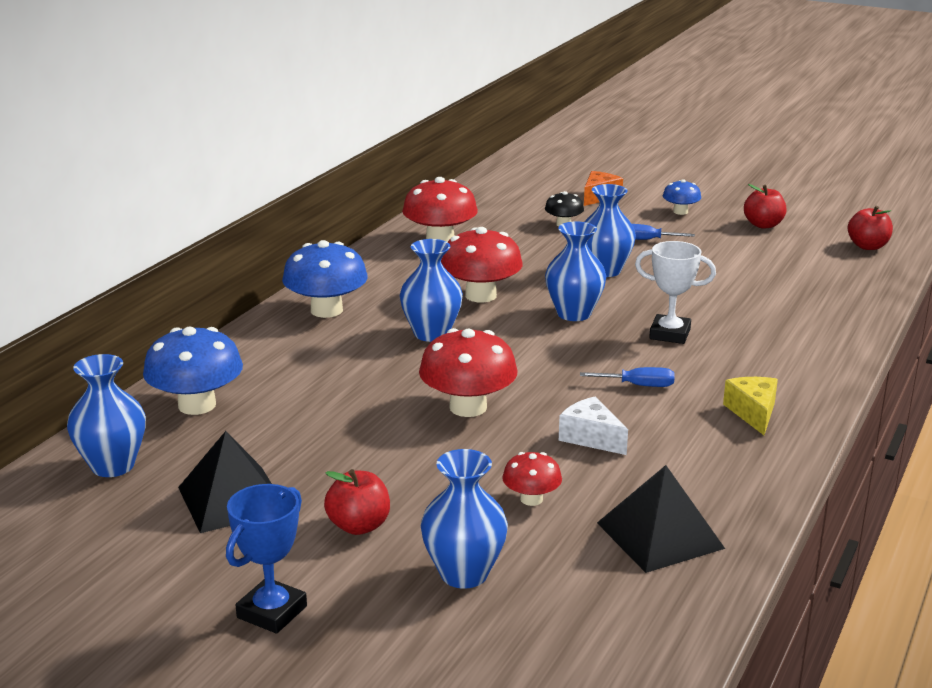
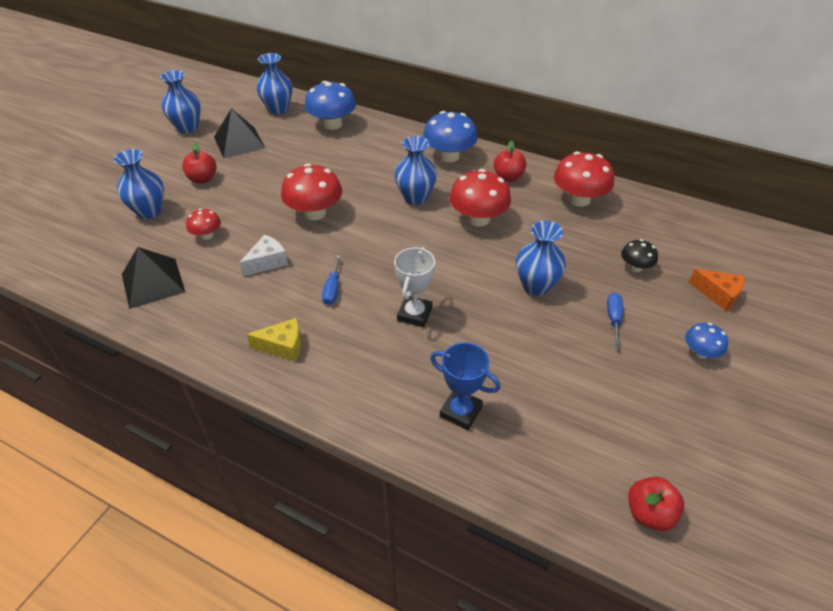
camera: 90 degrees right, 20 degrees up
(272, 612) = (146, 159): blue trophy -> blue trophy (461, 412)
(574, 314) = (449, 264): blue vase -> blue vase (187, 127)
(763, 225) = (686, 419): red apple -> red apple (508, 177)

